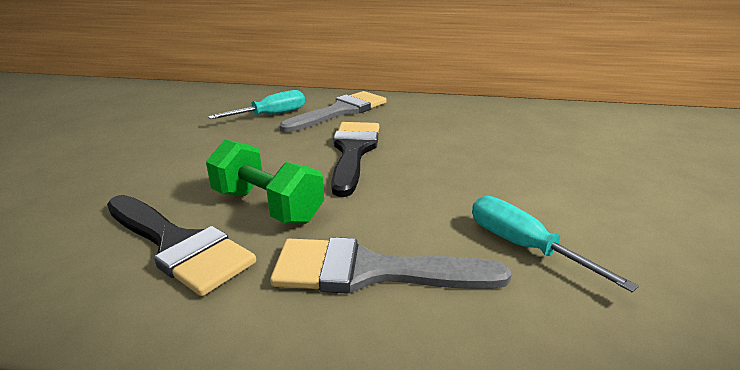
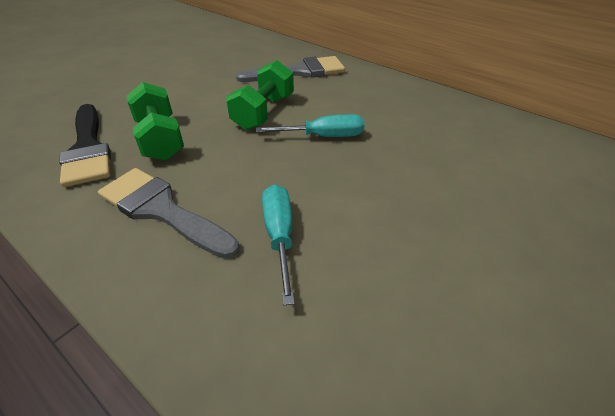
camera: 30 degrees right, 15 degrees up
(271, 115) = (246, 62): turquoise screwdriver -> turquoise screwdriver (323, 136)
(353, 151) = (263, 112): black brush -> green dumbbell

